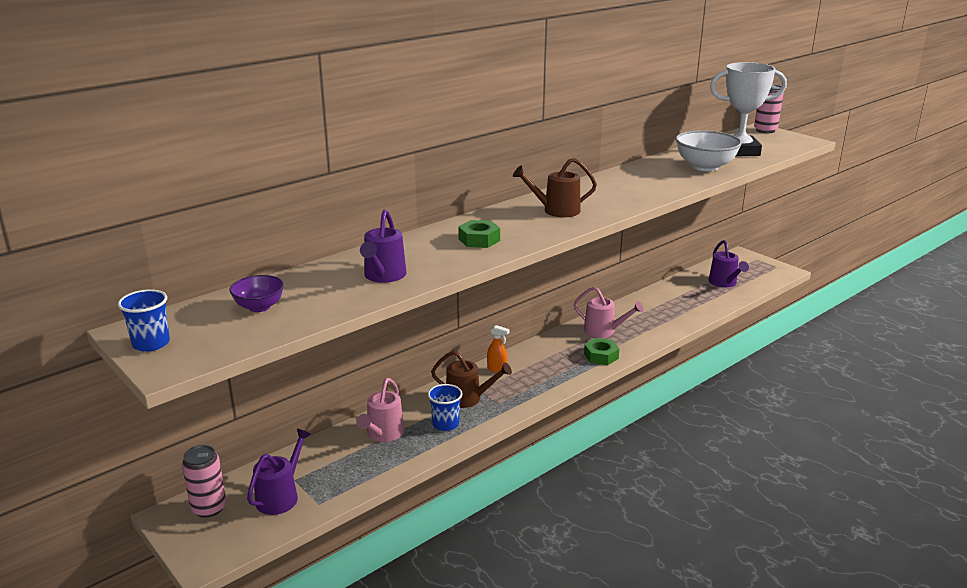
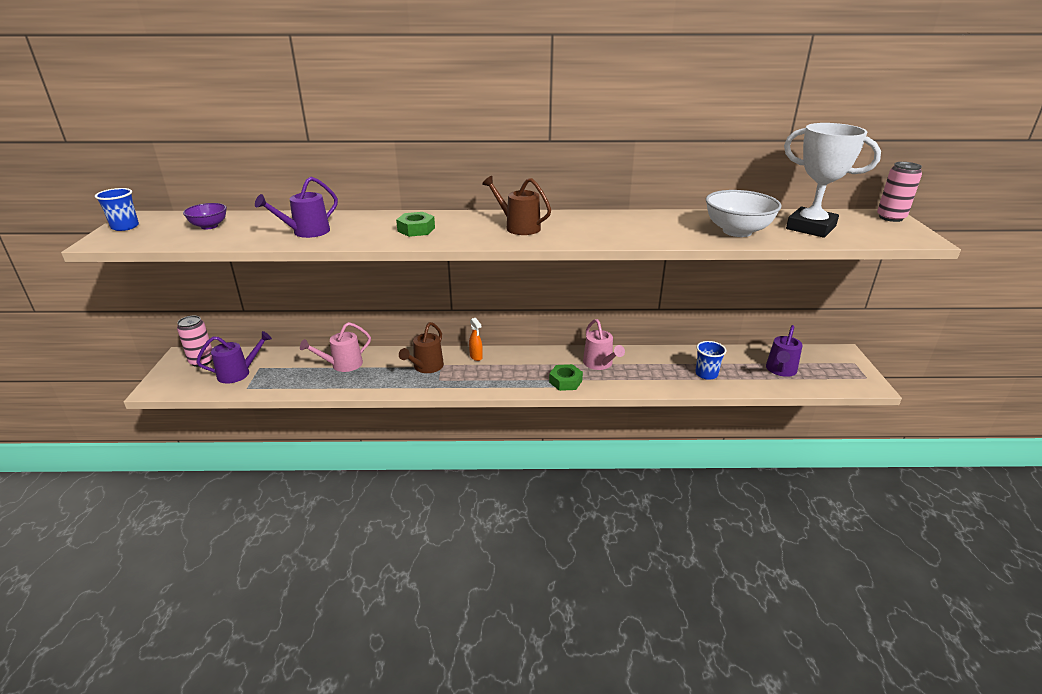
camera: 40 degrees right, 5 degrees up
(445, 424) = (385, 377): blue cup -> blue cup (706, 374)
(468, 398) = (426, 367): brown watering can -> brown watering can turned 60 degrees clockwise

